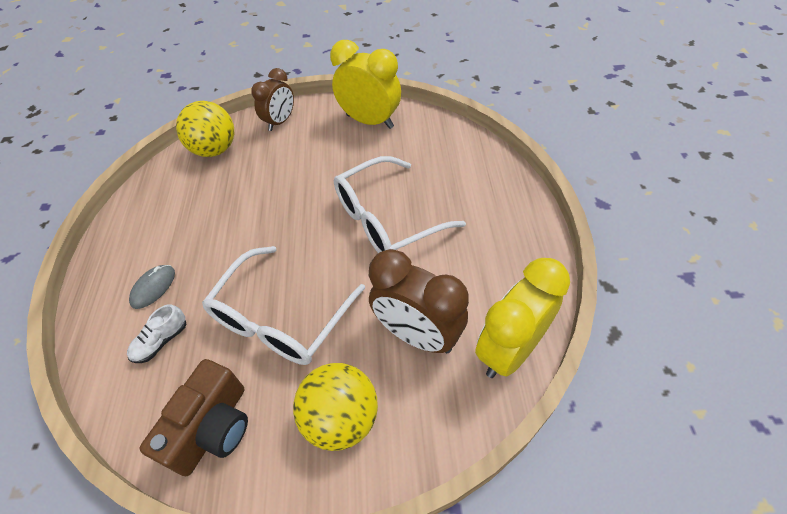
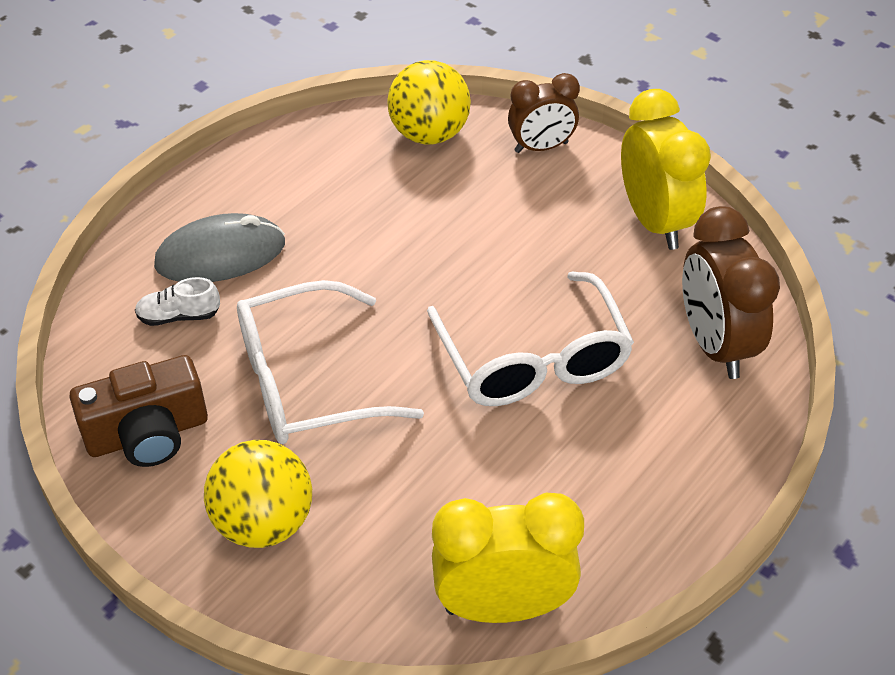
camera: 40 degrees right, 5 degrees down
(153, 287) = (220, 254): grey mouse -> grey mouse, size x1.79
(386, 219) = (533, 360): white glasses -> white glasses turned 120 degrees counterclockwise
(417, 335) = (423, 510): brown clock -> brown clock (715, 345)

